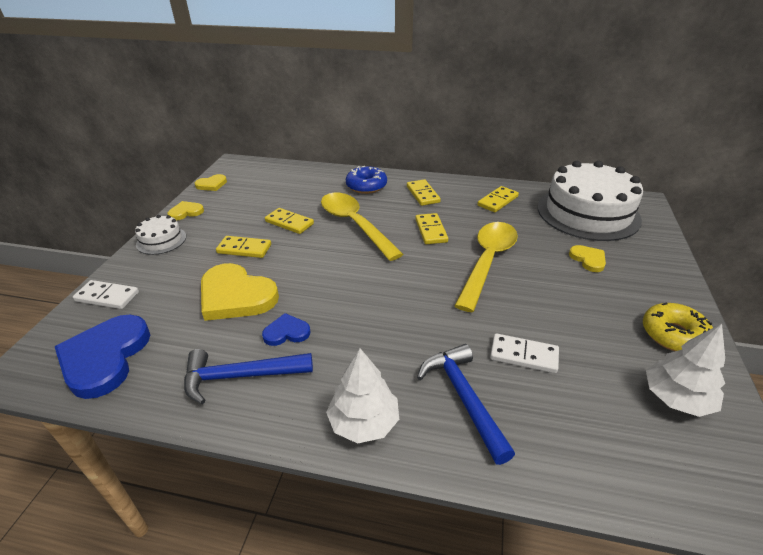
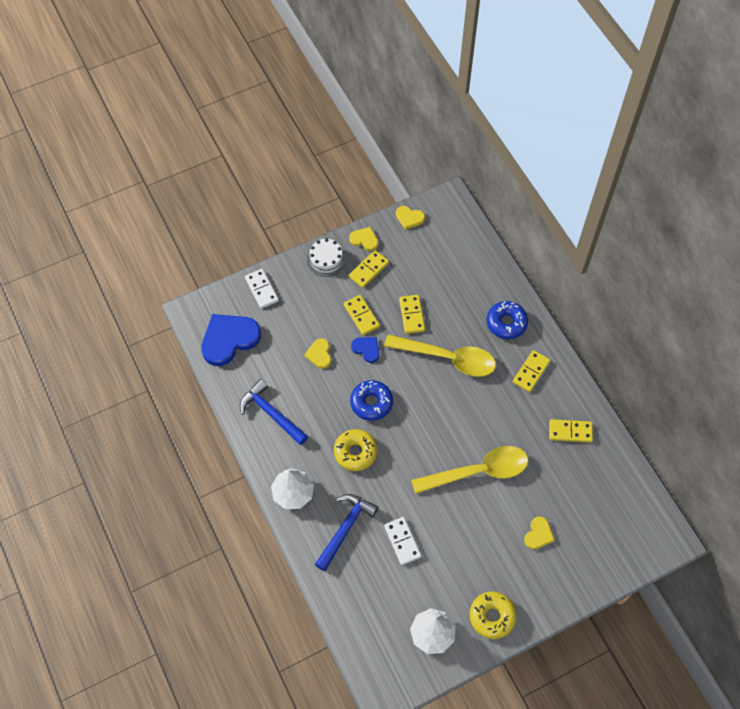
camera: 50 degrees right, 25 degrees up
(236, 296) = (319, 354): yellow heart -> yellow heart, size x0.50
(286, 332) = (316, 407): blue heart -> blue heart (366, 349)
(336, 289) = (371, 403): none -> blue donut
(355, 225) = (447, 358): yellow spoon -> yellow spoon turned 90 degrees clockwise
(375, 332) = (355, 452): none -> yellow donut
(431, 230) = (484, 412): yellow domino -> yellow domino (369, 270)
(588, 213) = (611, 506): white cake -> none

